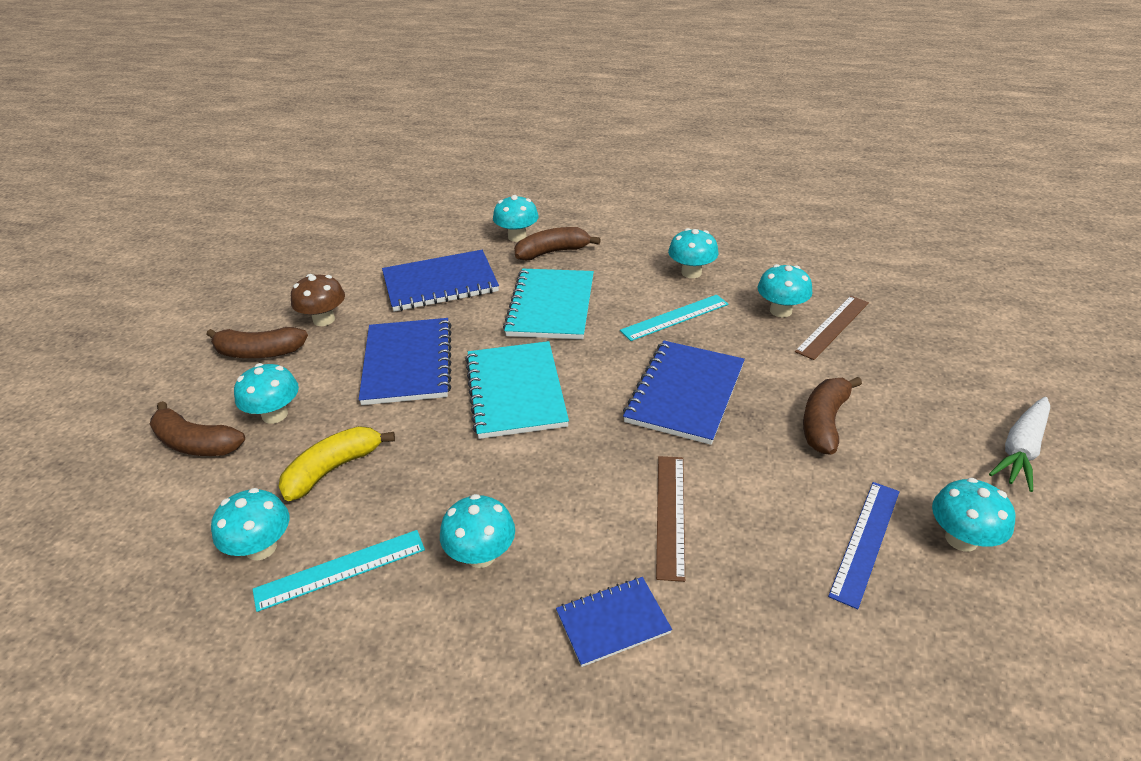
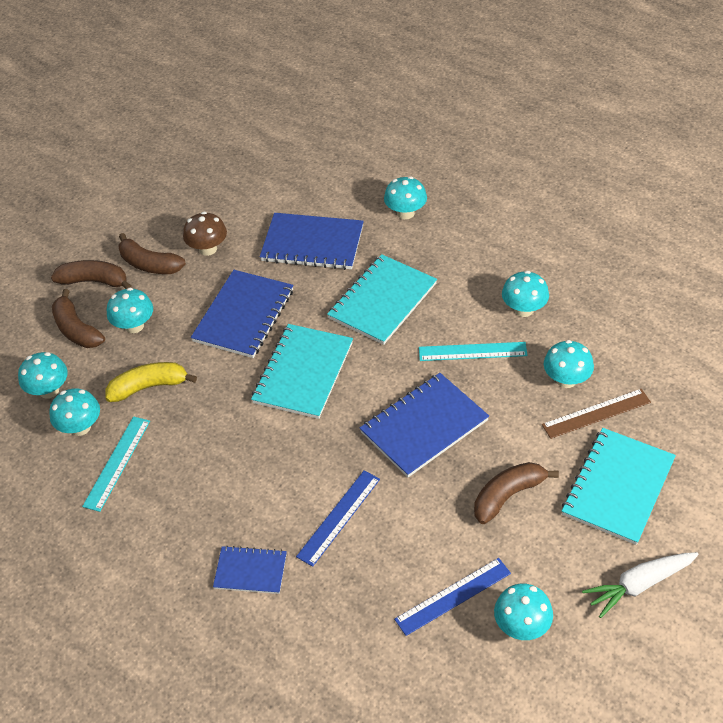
camera: 30 degrees right, 10 degrees up
(340, 569) = (117, 463): turquoise ruler -> turquoise ruler turned 75 degrees counterclockwise
(481, 555) = (202, 491): turquoise mushroom -> turquoise mushroom (49, 390)
(553, 252) = (423, 242): brown banana -> brown banana (94, 281)
(670, 514) = (339, 517): brown ruler -> blue ruler
(912, 376) = (618, 487): none -> turquoise notebook

